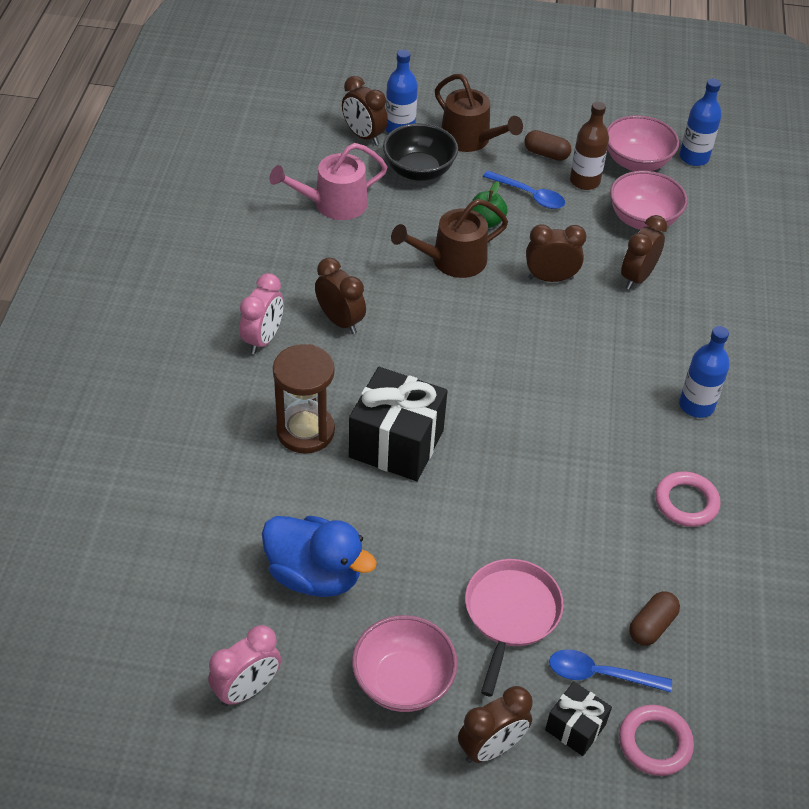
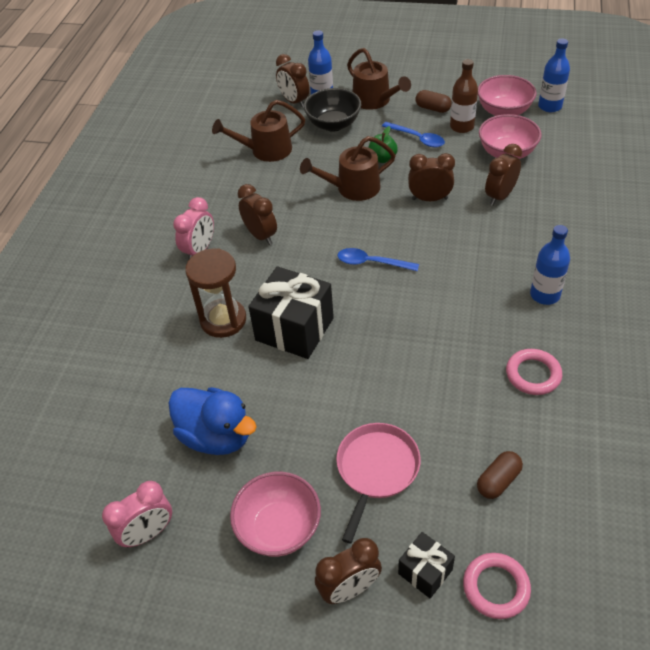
camera: 10 degrees right, 0 degrees up
(334, 204) = (266, 150): pink watering can -> brown watering can
(599, 674) = (449, 523): blue spoon -> blue spoon (371, 263)

